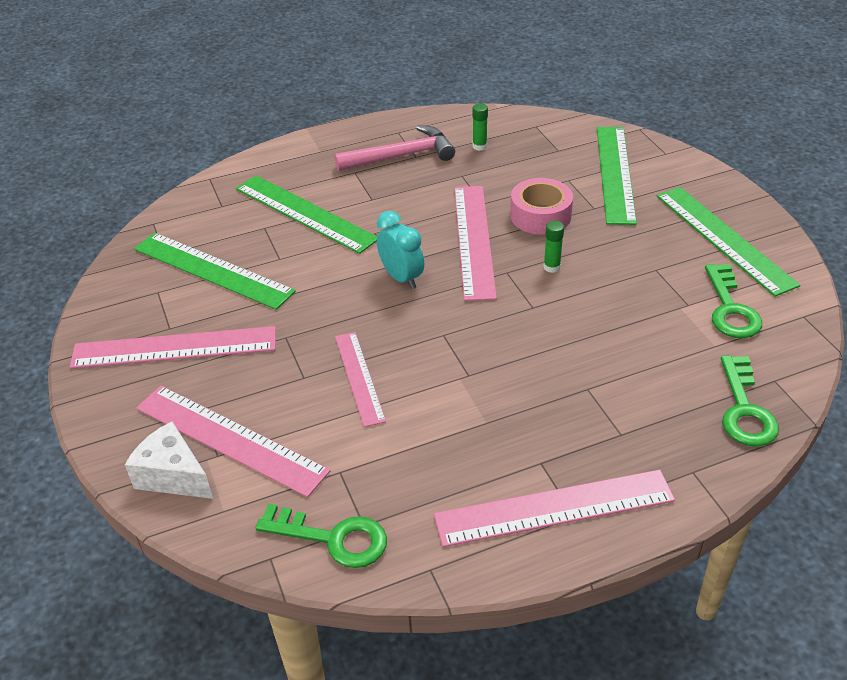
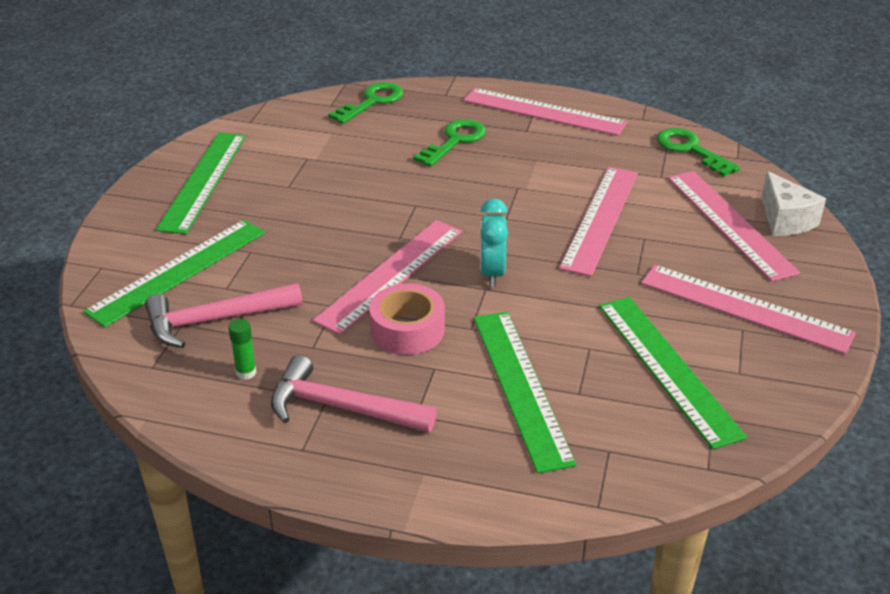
camera: 145 degrees left, 5 degrees down
(359, 377) = (600, 219): pink ruler -> pink ruler, size x1.61
(540, 215) = (304, 267): pink tape -> pink tape (407, 330)
(542, 160) = (215, 320): none -> pink hammer
(551, 267) = (360, 223): green glue stick -> none
(730, 309) = (286, 143): green key -> green key (455, 141)

